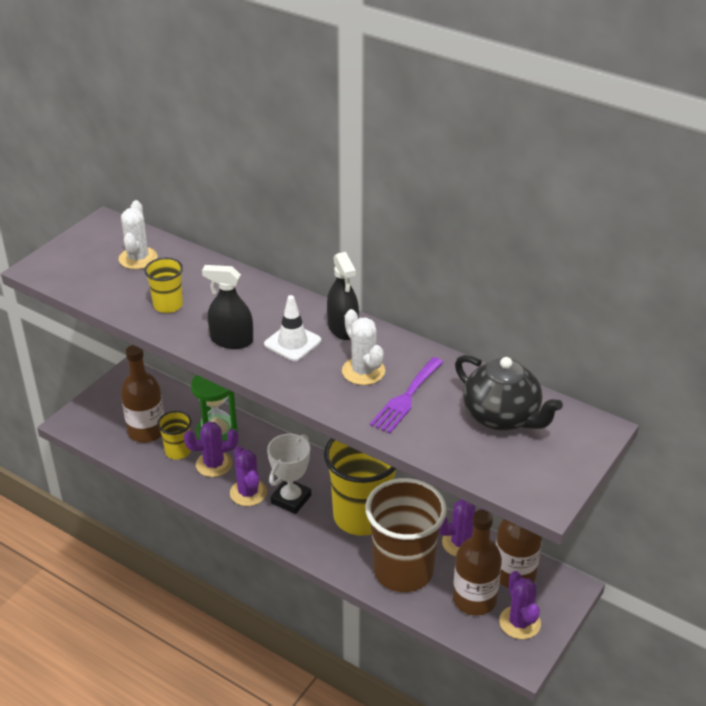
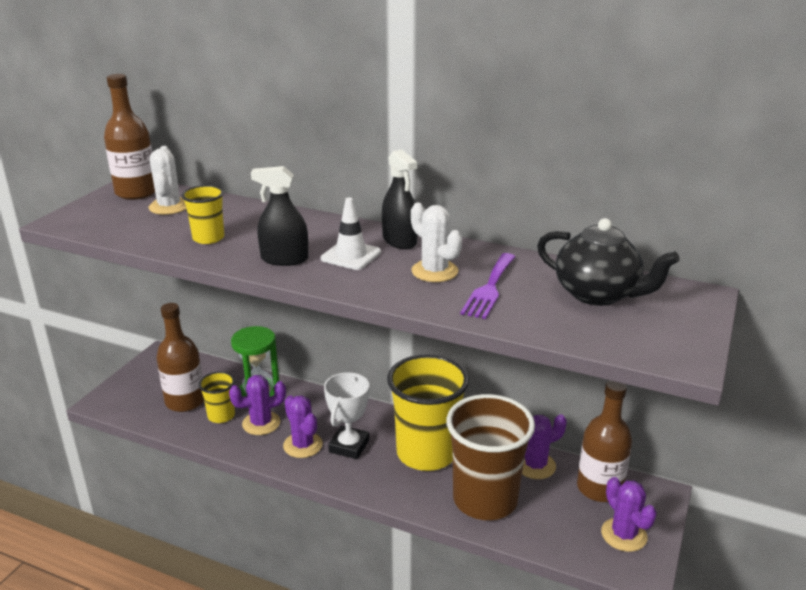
camera: 10 degrees left, 10 degrees down
(474, 599) = (568, 518): brown bottle -> brown bottle (136, 192)

